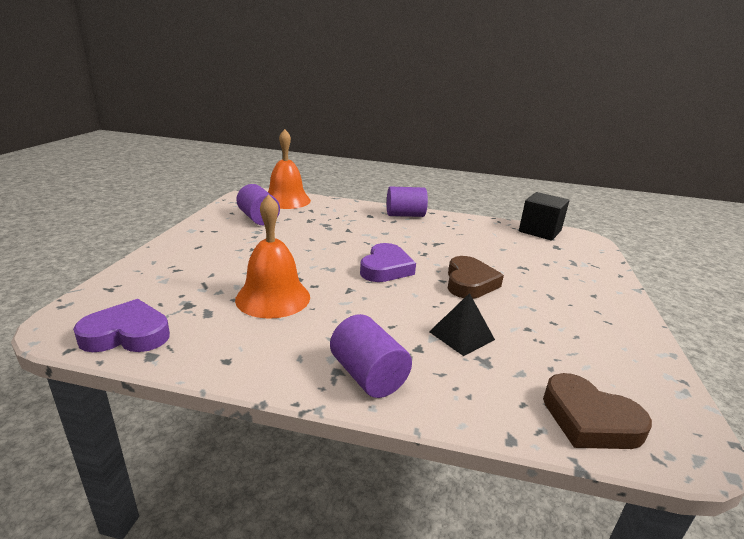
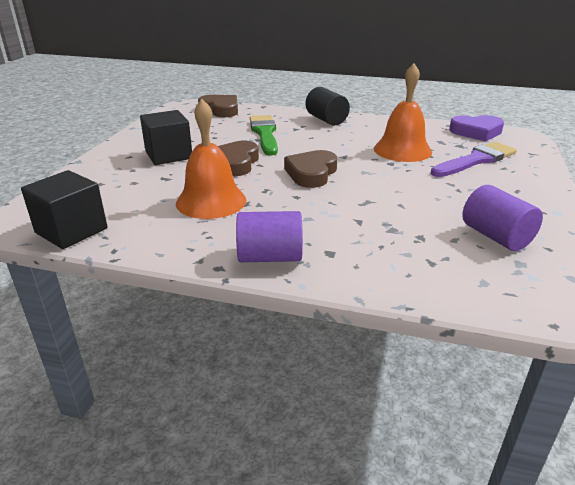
camera: 175 degrees left, 5 degrees up
(196, 280) = (476, 160): none -> purple brush
(286, 200) = (492, 289): orange bell -> orange bell (211, 201)
(368, 375) = (326, 120): purple cylinder -> black cylinder
(385, 268) = (311, 173): purple heart -> brown heart
(461, 335) = (264, 133): black pyramid -> green brush
(552, 296) = (168, 155): none -> black cube

